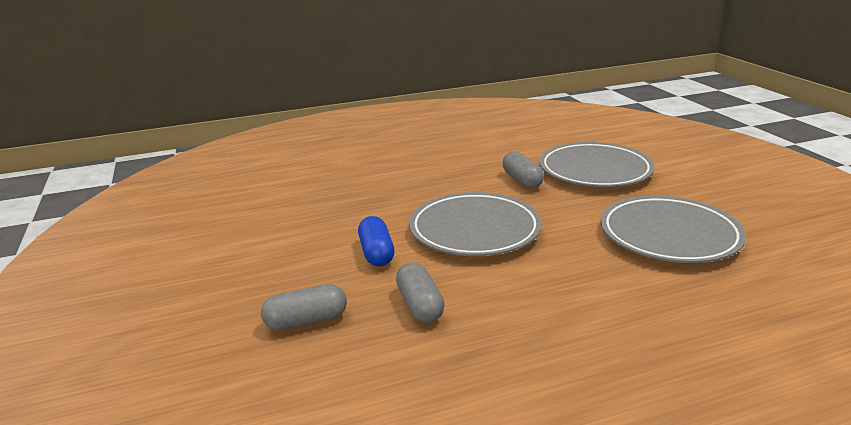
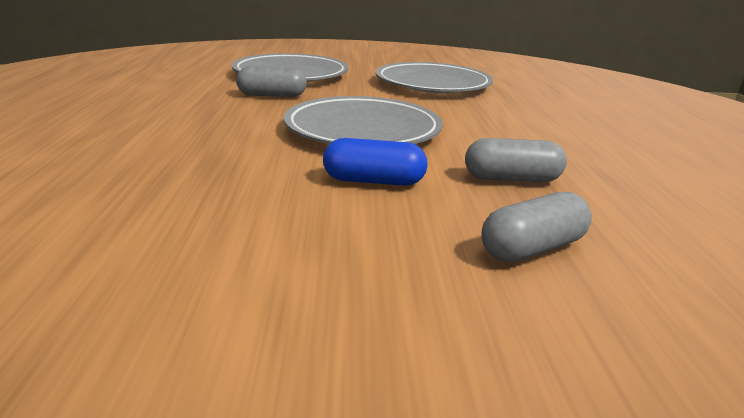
camera: 75 degrees left, 0 degrees up
(306, 321) = (532, 248): grey capsule -> grey capsule turned 60 degrees clockwise

